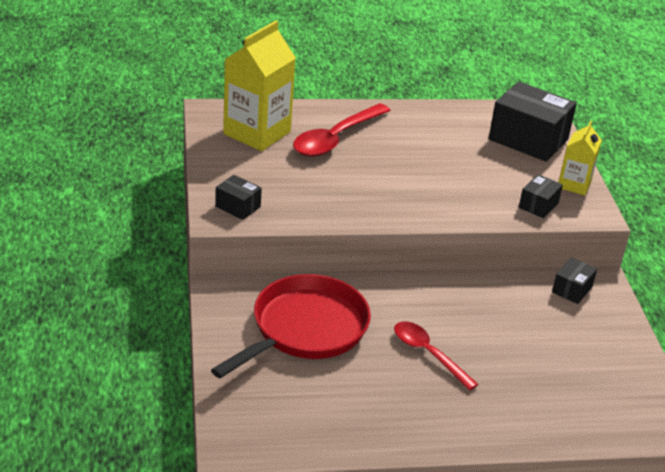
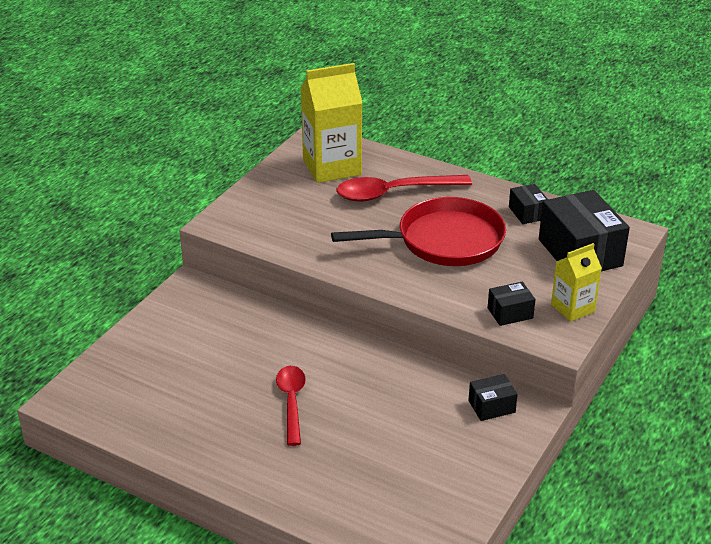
camera: 40 degrees right, 0 degrees up
(238, 206) = (243, 219): black box -> black box (527, 213)
(305, 329) = (217, 341): red pan -> red pan (443, 241)

